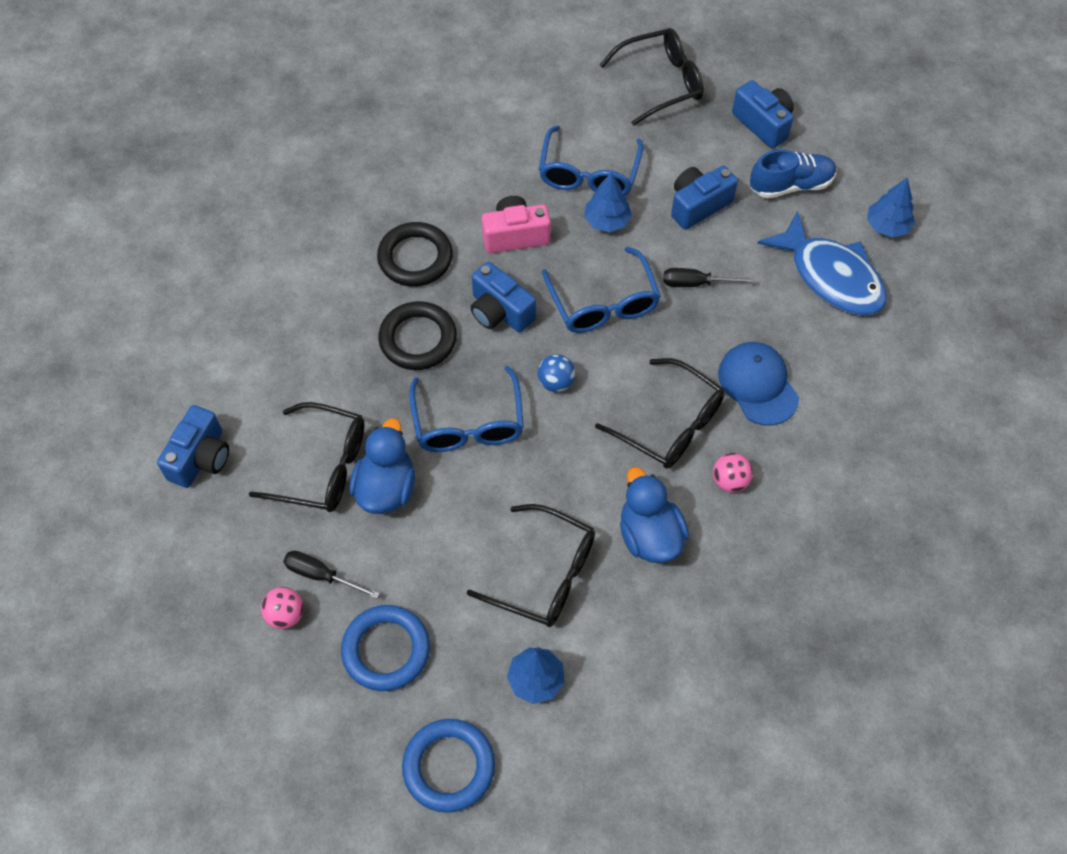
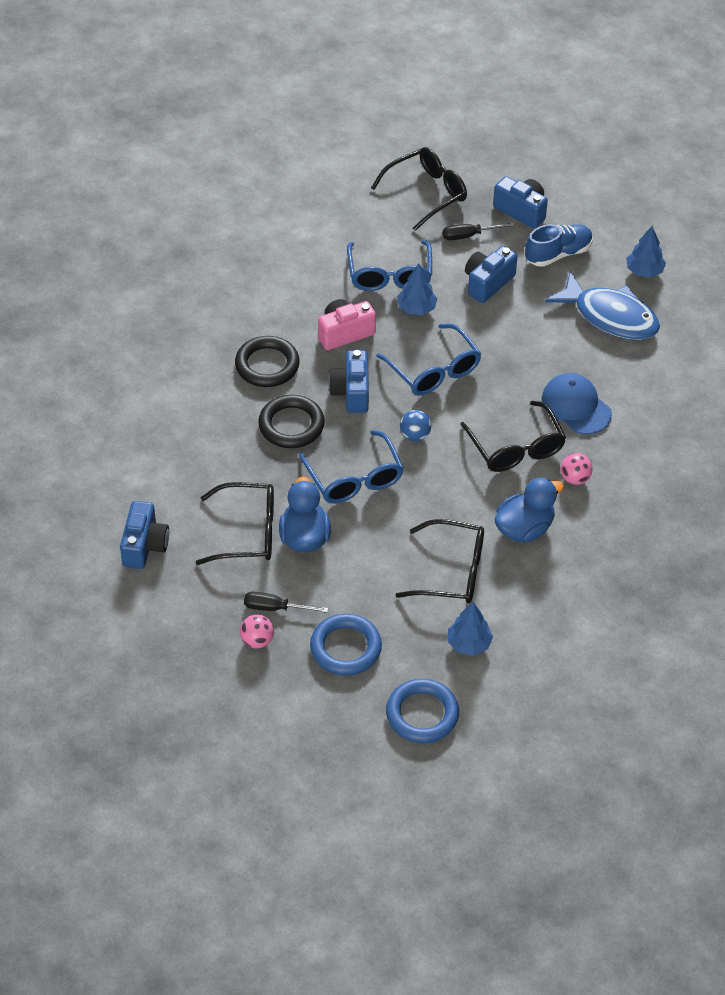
camera: 15 degrees left, 10 degrees down
(500, 311) = (351, 392): blue camera -> blue camera turned 60 degrees clockwise
(649, 535) = (524, 528): blue duck -> blue duck turned 90 degrees clockwise
(670, 425) = (516, 448): black glasses -> black glasses turned 45 degrees clockwise
(696, 283) = (504, 342): black screwdriver -> black screwdriver (469, 235)

